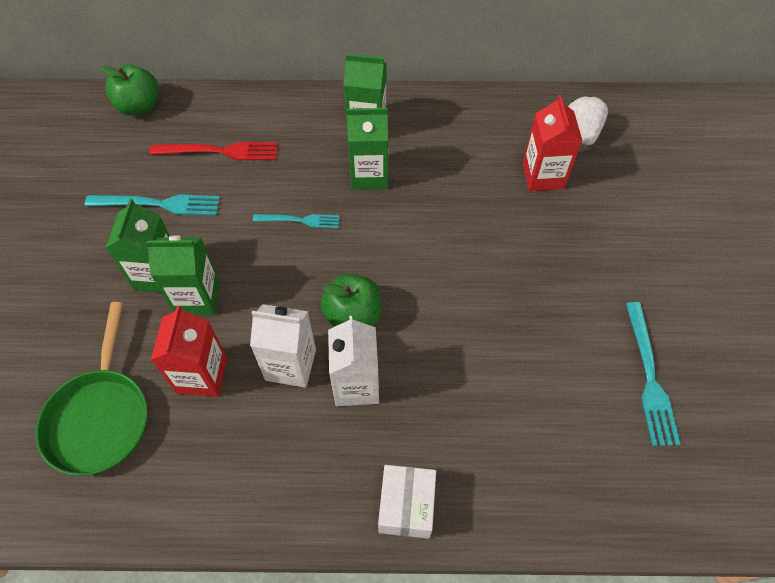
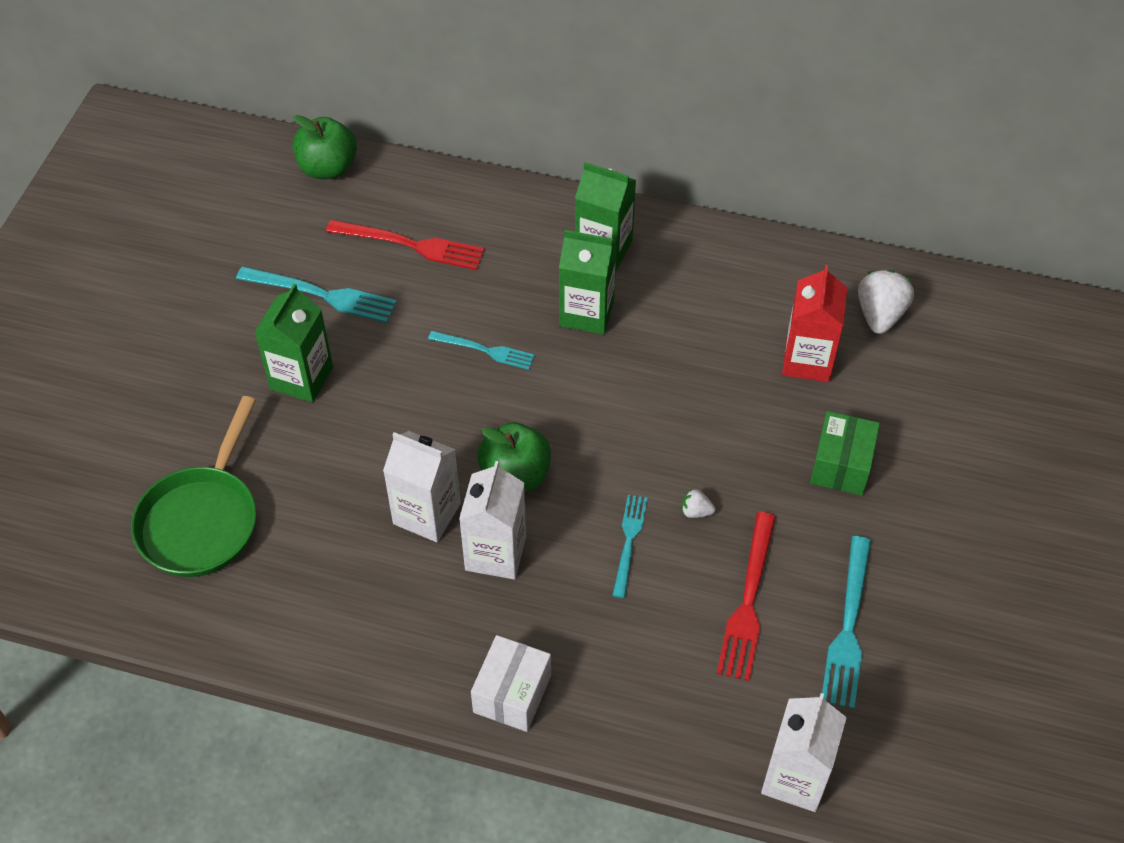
camera: 15 degrees right, 5 degrees down
(197, 297) = (340, 414): green carton -> none
(202, 375) = (324, 502): red carton -> none
(459, 348) = (629, 541): none -> turquoise fork
(502, 311) = (696, 511): none -> white strawberry
(567, 375) = (748, 601): none -> red fork
(596, 249) = (841, 465): none -> green box
(657, 518) = (795, 778): none -> white carton

